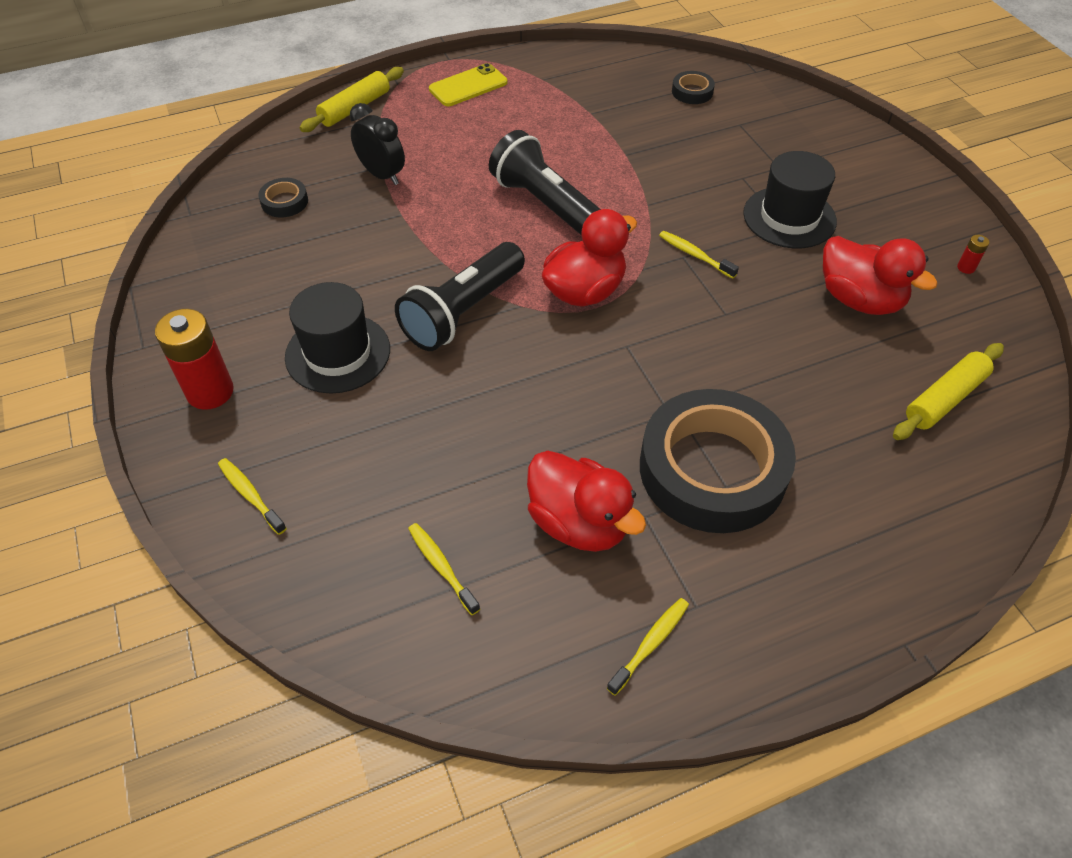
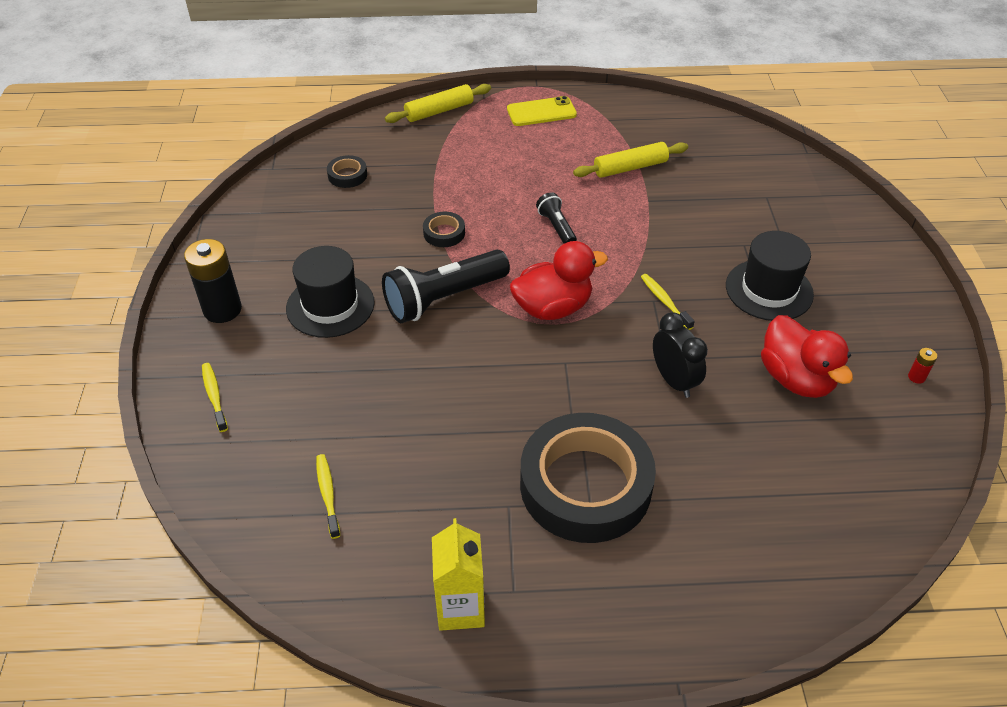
camera: 20 degrees right, 5 degrees down
(210, 392) = (222, 310): red battery -> black battery
(382, 175) = (434, 171): black clock -> black clock (674, 381)
(545, 205) = (556, 227): black flashlight -> black flashlight, size x0.51
(579, 523) = (452, 494): red duck -> none
(650, 644) = (460, 608): yellow toothbrush -> yellow carton
(692, 92) = (737, 158): black tape -> black tape (444, 233)
(944, 399) = (830, 487): yellow rolling pin -> yellow rolling pin (630, 168)

